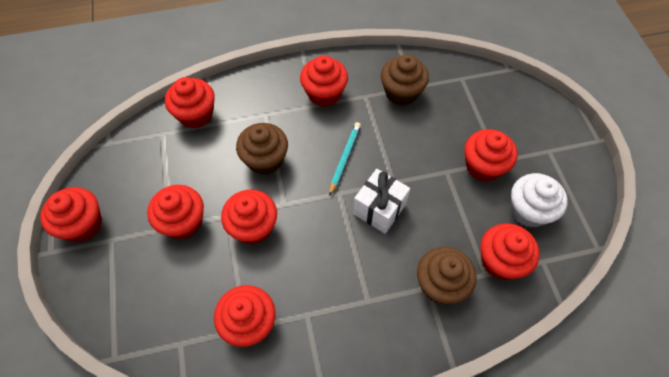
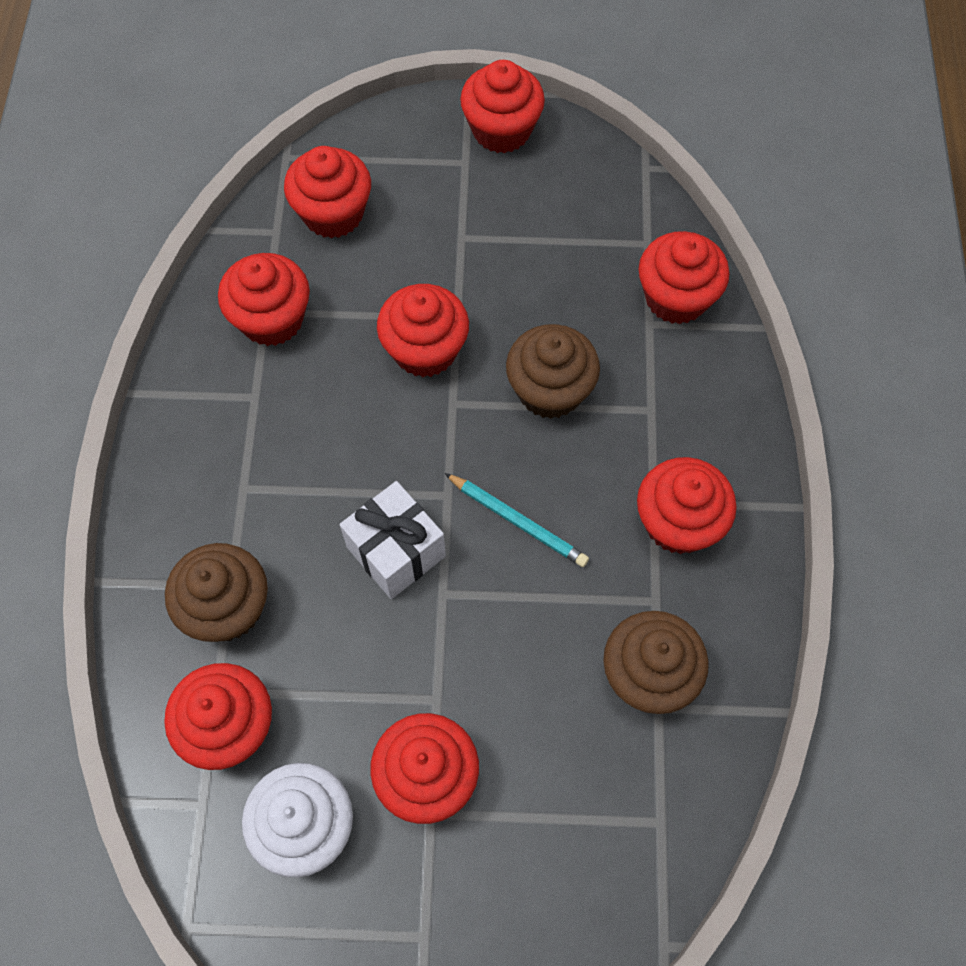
camera: 105 degrees right, 5 degrees up
(183, 222) = (465, 256): red cupcake -> red cupcake (333, 213)

